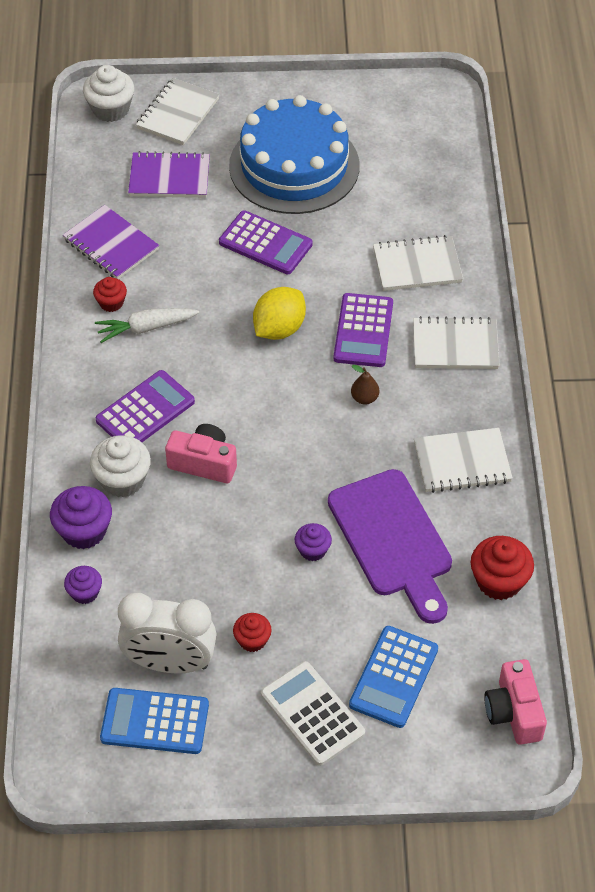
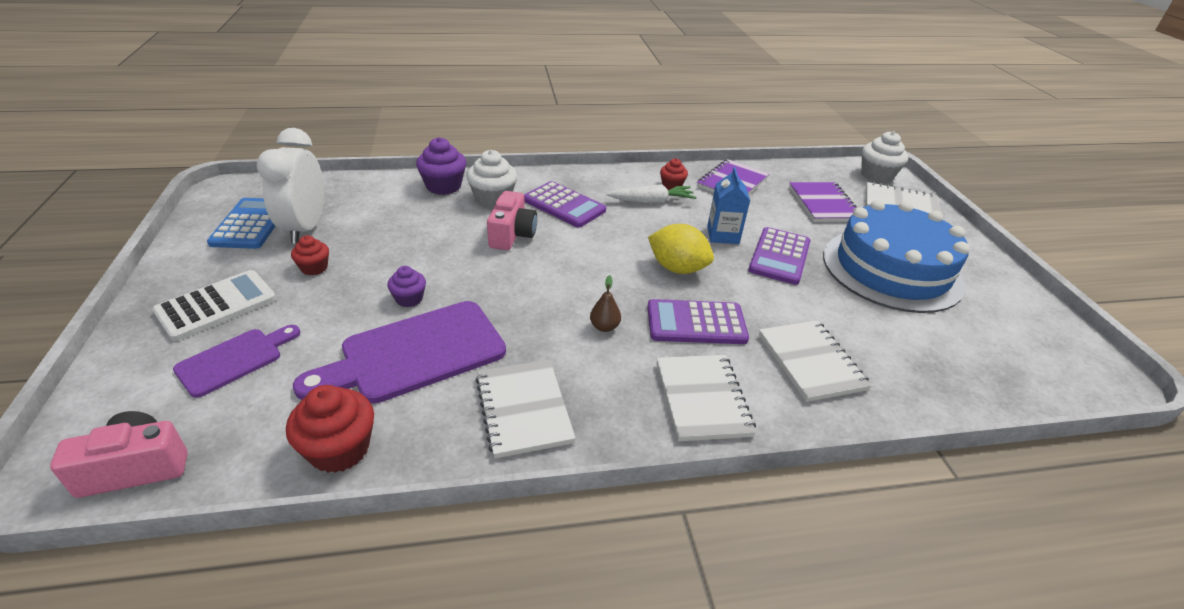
camera: 80 degrees right, 15 degrees down
(85, 592) = (385, 189): purple cupcake -> none
(146, 328) = (651, 201): white carrot -> white carrot turned 105 degrees clockwise
(223, 279) = (723, 235): none -> blue carton
(394, 677) = (235, 360): blue calculator -> purple cutting board

